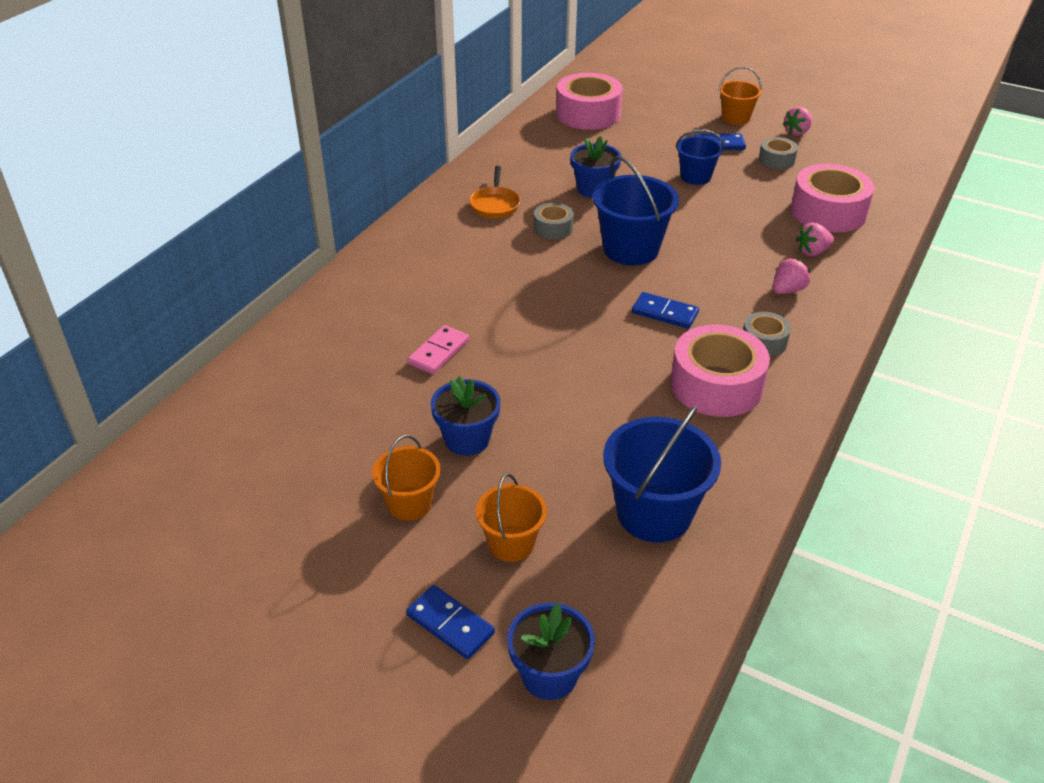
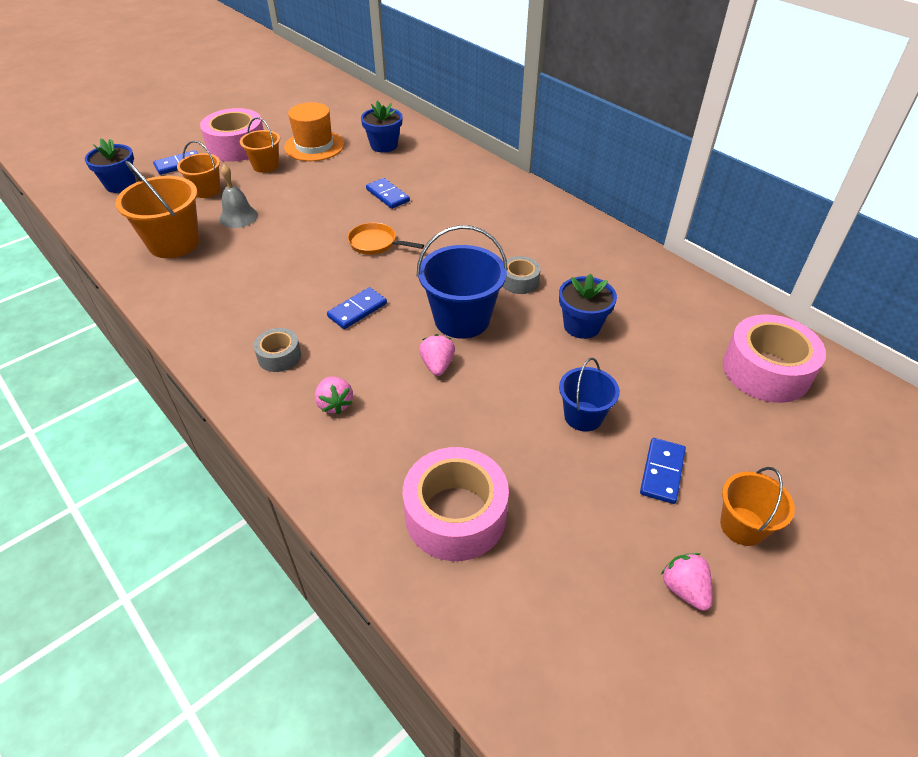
camera: 110 degrees right, 5 degrees up
(327, 469) = (314, 146): none -> orange hat
(438, 352) = (388, 195): pink domino -> blue domino
(467, 439) = (297, 191): blue flower pot -> blue flower pot (384, 145)
(495, 204) = (574, 257): orange pan -> orange pan (375, 243)
(558, 474) = (238, 217): none -> grey bell
(654, 513) = (174, 243): blue bucket -> orange bucket
(716, 385) = (254, 308): pink tape -> pink tape (237, 146)
(776, 160) = (604, 520): grey tape -> none
(812, 252) = (384, 456): pink strawberry -> pink strawberry (437, 365)

